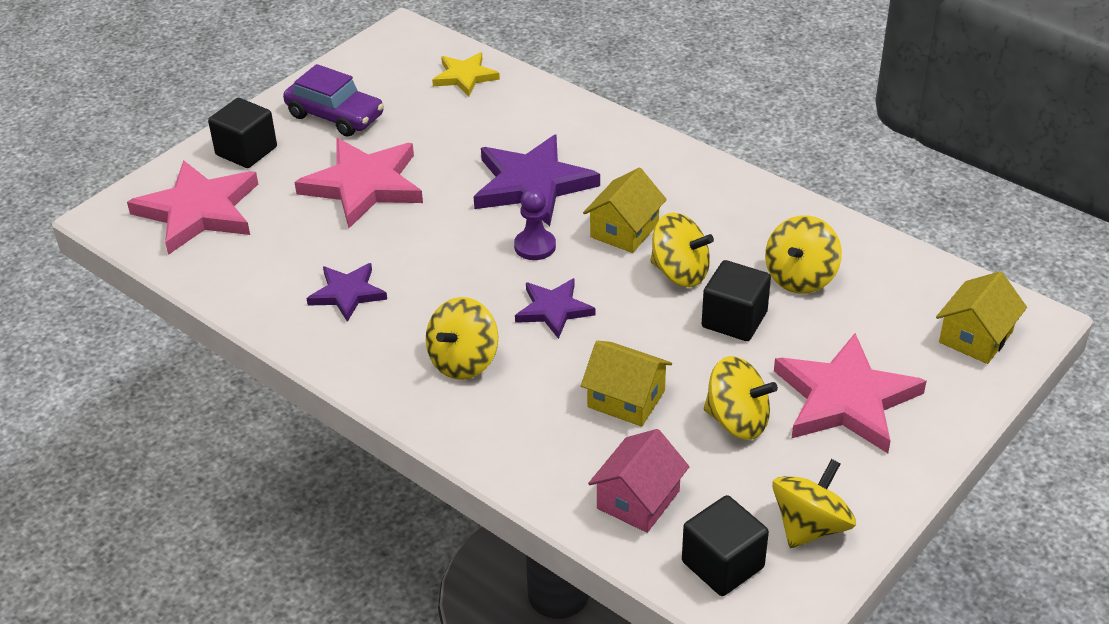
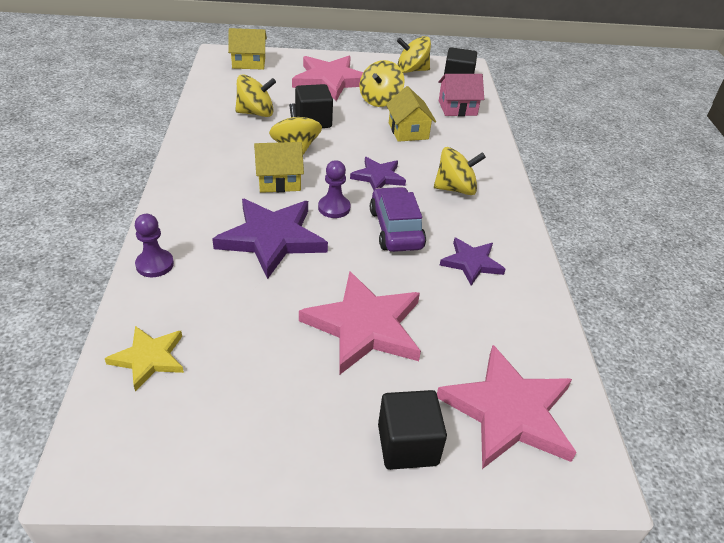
camera: 135 degrees left, 0 degrees up
(335, 115) = (292, 415): purple car -> purple car (395, 229)
(570, 110) = (155, 264): none -> purple pawn
(737, 421) = (380, 100): yellow spinning top -> yellow spinning top turned 135 degrees counterclockwise

